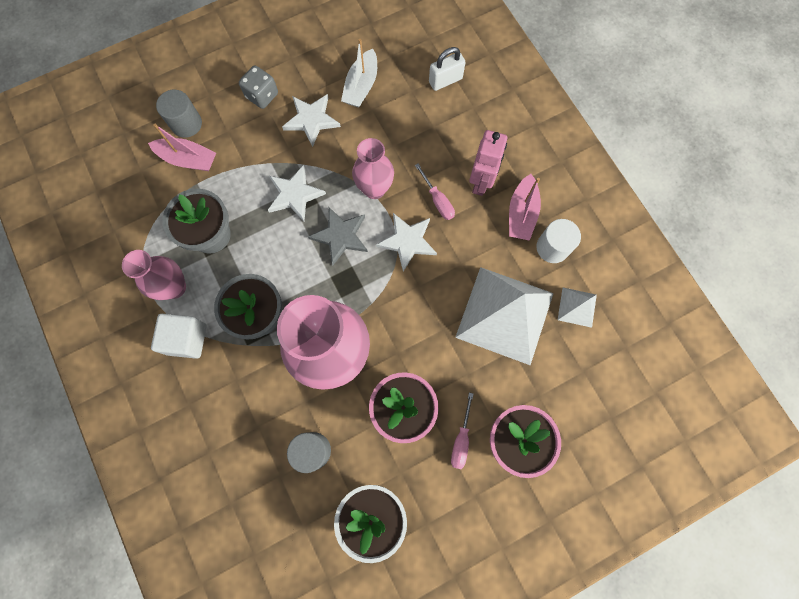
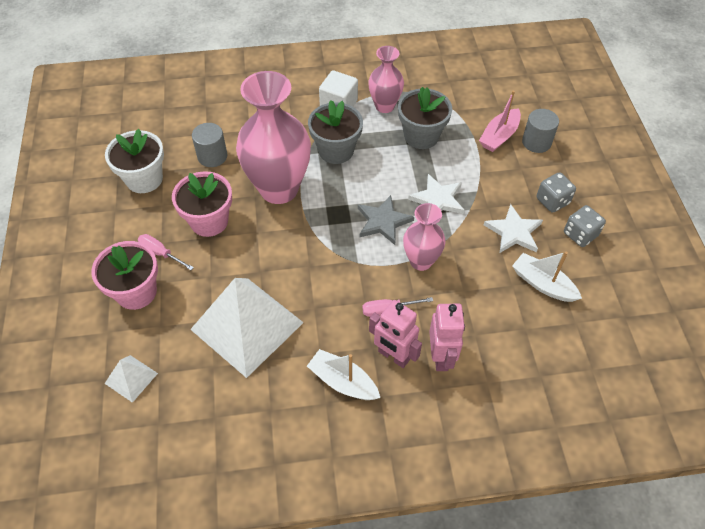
camera: 110 degrees right, 20 degrees down
(295, 67) = (580, 234): none -> grey dice
(407, 241) = (356, 271): white star -> none
(445, 80) = (530, 365): white padlock -> none
(465, 146) = (441, 357): none -> pink robot
(521, 213) = (343, 382): pink boat -> white boat
(552, 247) = (293, 397): white cylinder -> none
(577, 307) = (221, 394): white pyramid -> white pyramid (131, 378)

